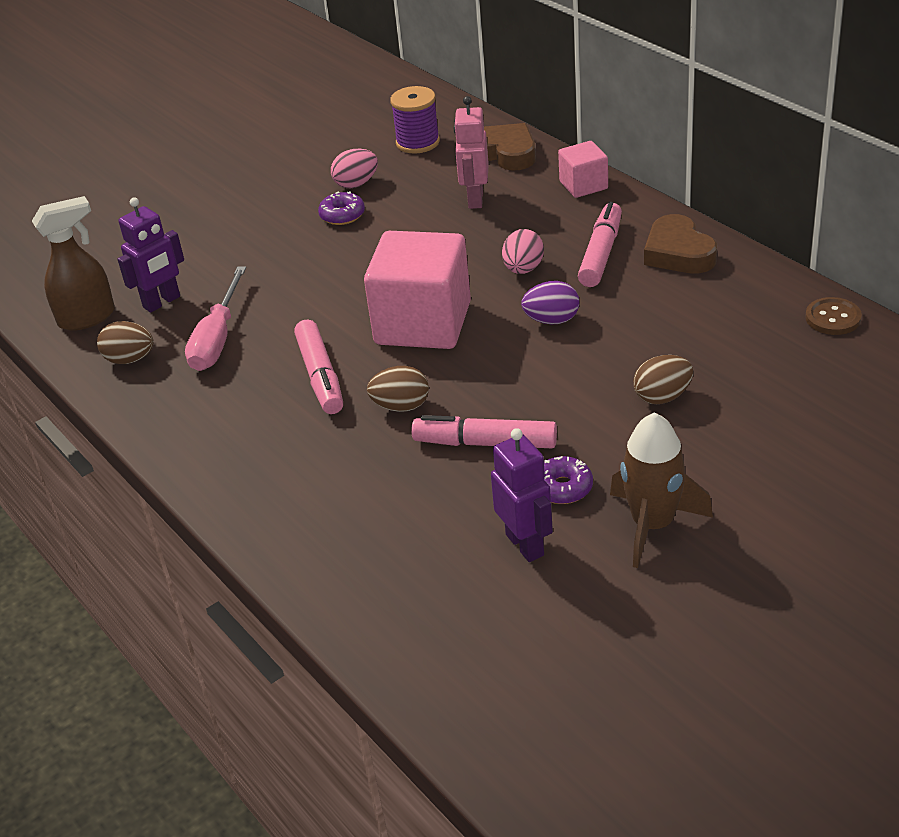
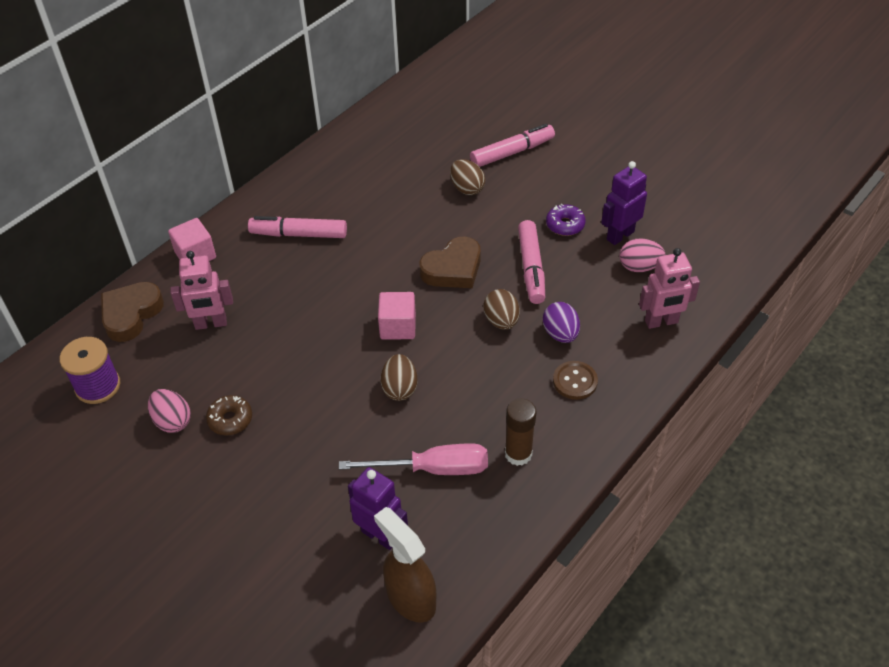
camera: 105 degrees left, 10 degrees up
(130, 359) = (471, 532): brown egg -> brown egg (399, 388)
(203, 400) = (518, 454): none -> brown glue stick
(320, 376) = (473, 379): pink marker -> pink marker (512, 152)
(341, 559) = (661, 322): none -> pink robot
(342, 215) = (230, 419): purple donut -> brown donut
(423, 323) = (398, 327): pink cube -> pink cube, size x0.51
(523, 269) = (320, 276): pink egg -> pink egg (639, 267)
(551, 320) = (387, 251): purple egg -> purple egg (560, 334)
(653, 525) = (586, 183): brown rocket -> none
(678, 253) = (298, 193): brown heart -> brown heart (453, 269)
(833, 318) = (374, 119): brown button -> brown button (575, 381)

